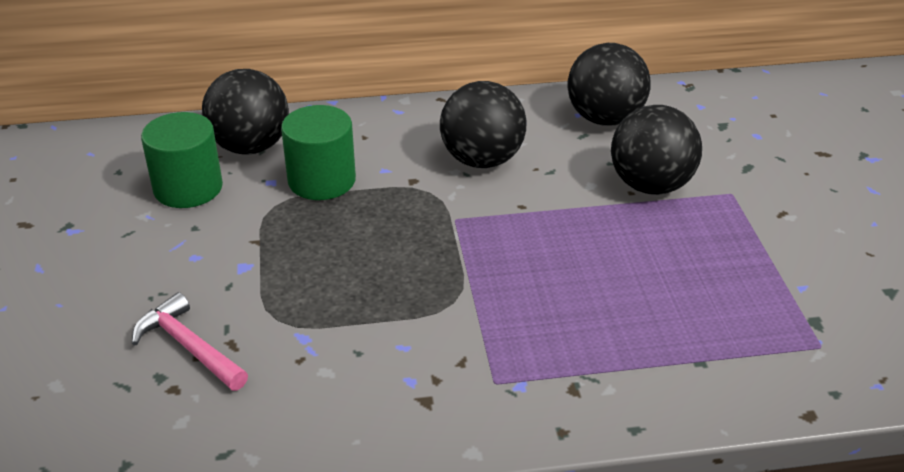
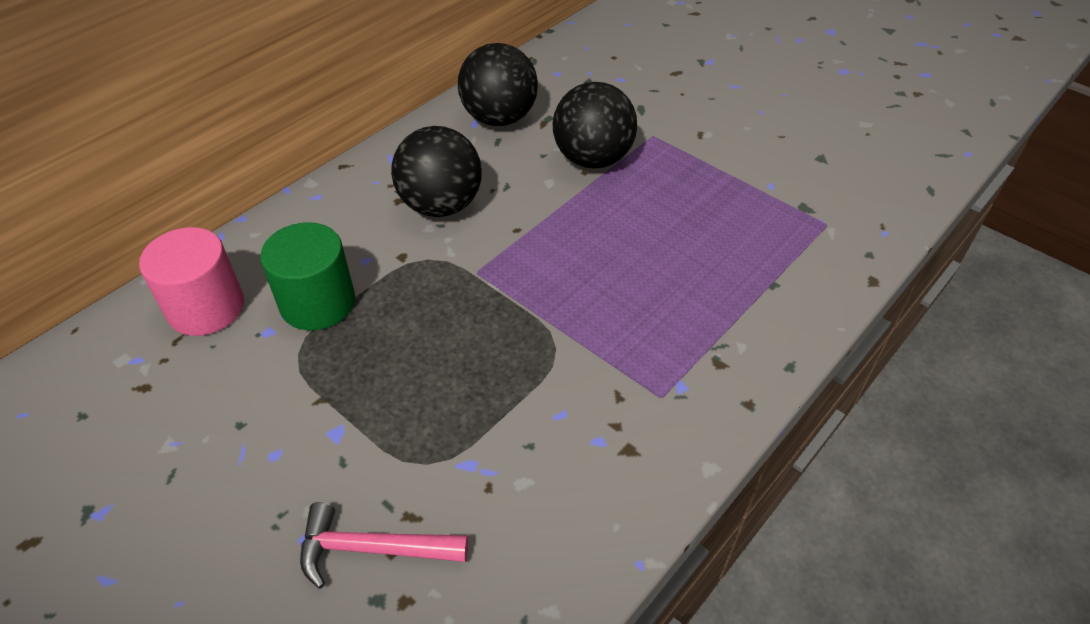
camera: 40 degrees left, 10 degrees up
(188, 188) = (186, 387): green cylinder -> none
(250, 147) = (206, 307): black ball -> pink cylinder

